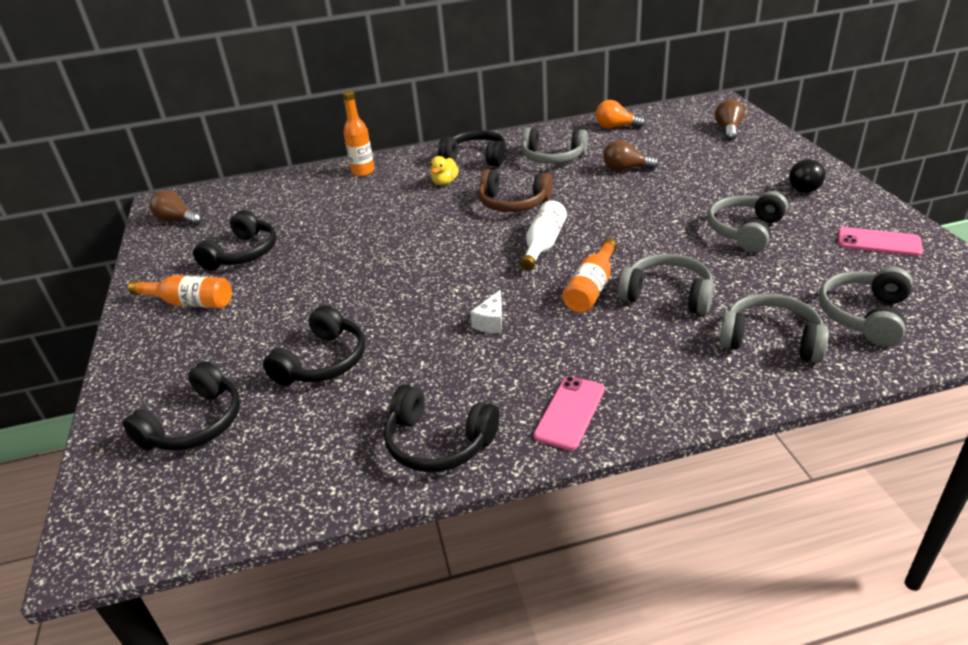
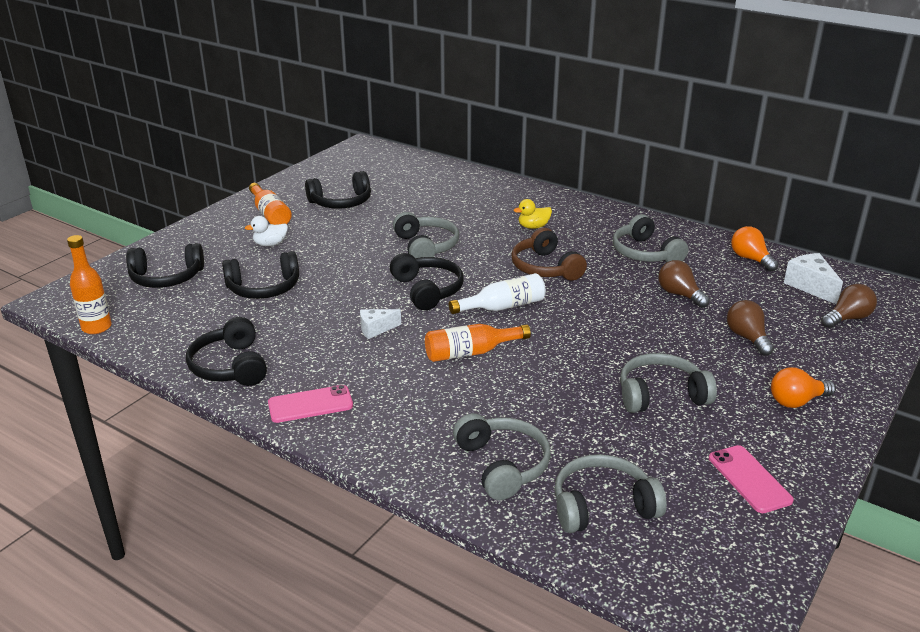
camera: 45 degrees right, 5 degrees down
(177, 220) = (348, 162): brown light bulb -> brown light bulb (747, 338)
(246, 325) = (270, 244): none -> white duck
(363, 171) = (500, 189): orange bottle -> orange bottle (96, 327)
(476, 158) = (590, 222): black headphones -> black headphones (427, 290)
(667, 295) = (505, 391): grey headphones -> grey headphones (426, 246)
(676, 124) = (810, 286): none -> white cheese
(804, 187) = (796, 401): black light bulb -> orange light bulb

